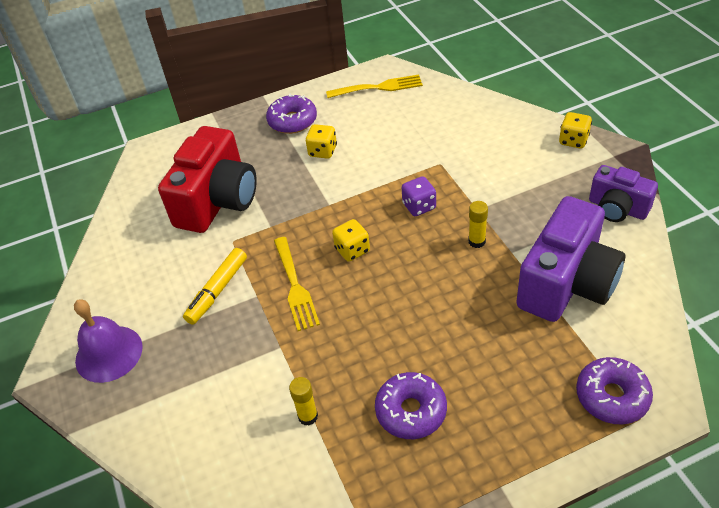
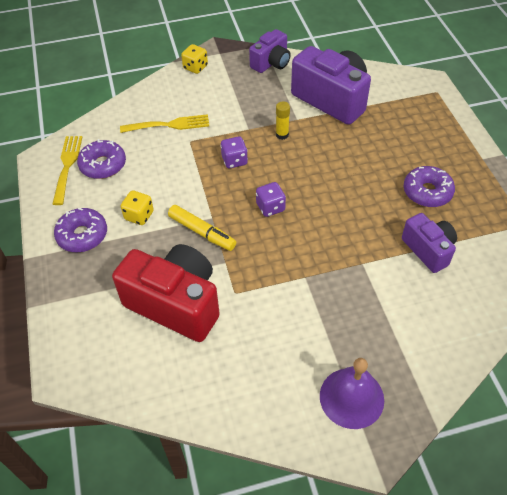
camera: 85 degrees left, 5 degrees up
(217, 291) = (293, 306): yellow marker -> yellow marker (202, 232)
(295, 286) = (300, 249): yellow fork -> yellow fork (169, 125)
(308, 416) = (428, 250): yellow glue stick -> purple camera
(352, 250) = (270, 207): yellow dice -> purple dice
(612, 396) = (422, 100): purple donut -> purple donut (103, 165)

